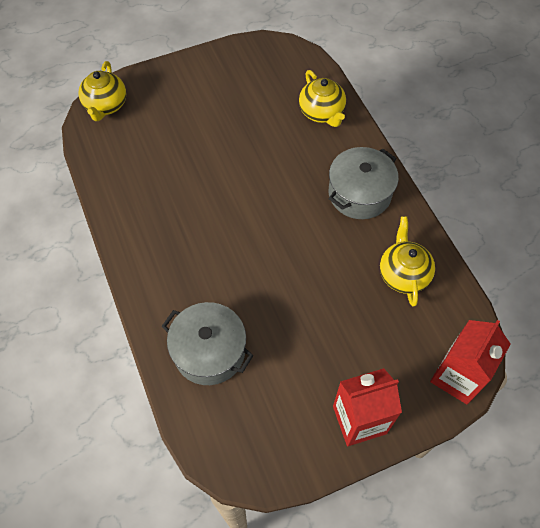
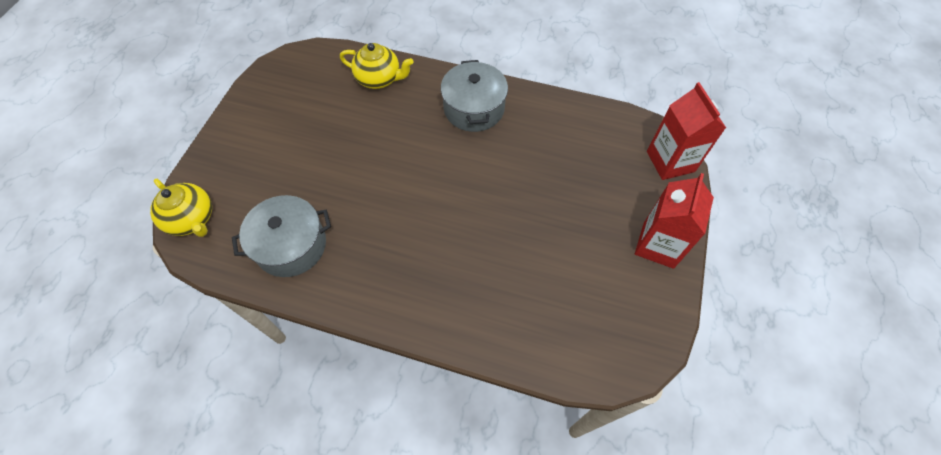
camera: 50 degrees left, 0 degrees up
(209, 351) = (517, 308): grey pot -> grey pot (291, 245)
(403, 274) = (565, 133): yellow teapot -> none

